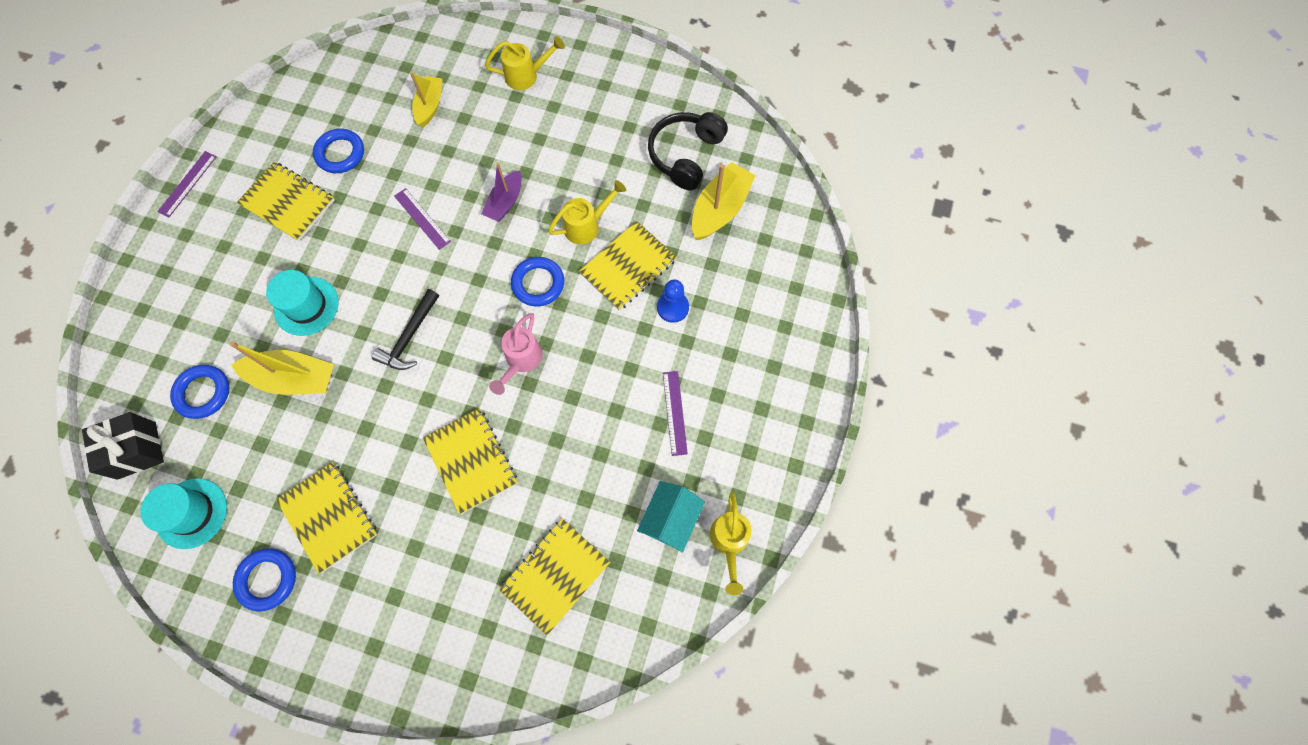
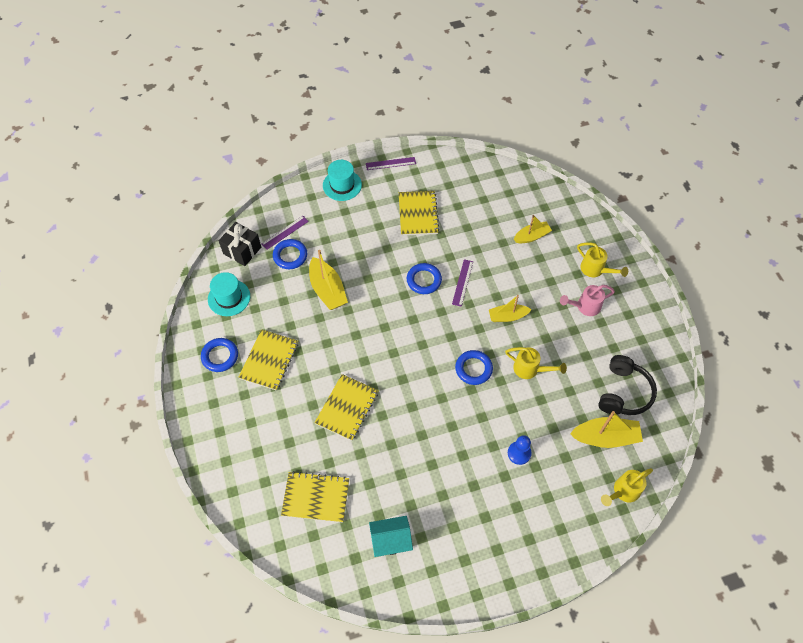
camera: 55 degrees right, 10 degrees down
(306, 306) = (369, 266): turquoise hat -> turquoise hat (342, 185)
(340, 153) = (466, 216): blue ring -> blue ring (424, 280)
(409, 337) = (391, 327): black hammer -> none
(505, 202) = (507, 316): purple boat -> yellow boat
(521, 361) = (421, 393): pink watering can -> pink watering can (584, 307)
(628, 267) = (524, 410): yellow notebook -> none
(675, 412) = (455, 499): purple ruler -> purple ruler (285, 232)
(685, 155) = (623, 392): black headphones -> black headphones turned 120 degrees clockwise
(729, 542) = (401, 584): yellow watering can -> yellow watering can (623, 492)

